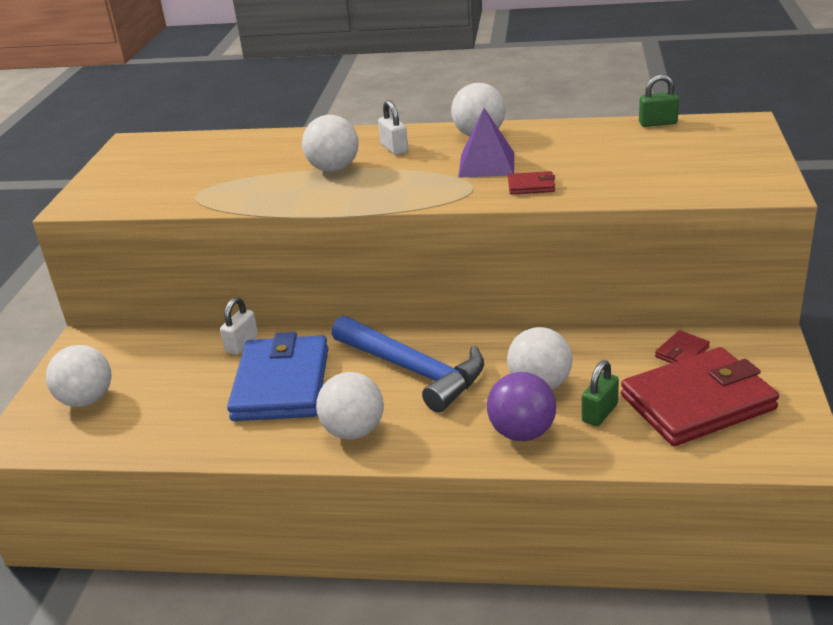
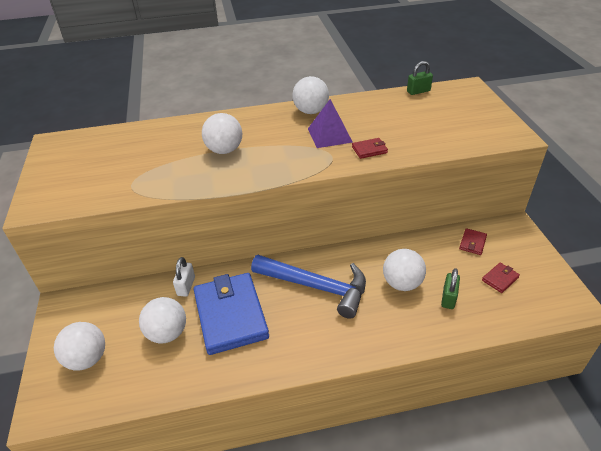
camera: 20 degrees left, 10 degrees up
(353, 431) = (300, 345): white ball -> white ball (167, 333)
(394, 148) = (258, 128): white padlock -> none
(522, 433) = (409, 323): purple ball -> none
(697, 402) = (500, 279): red wallet -> red wallet, size x0.40

